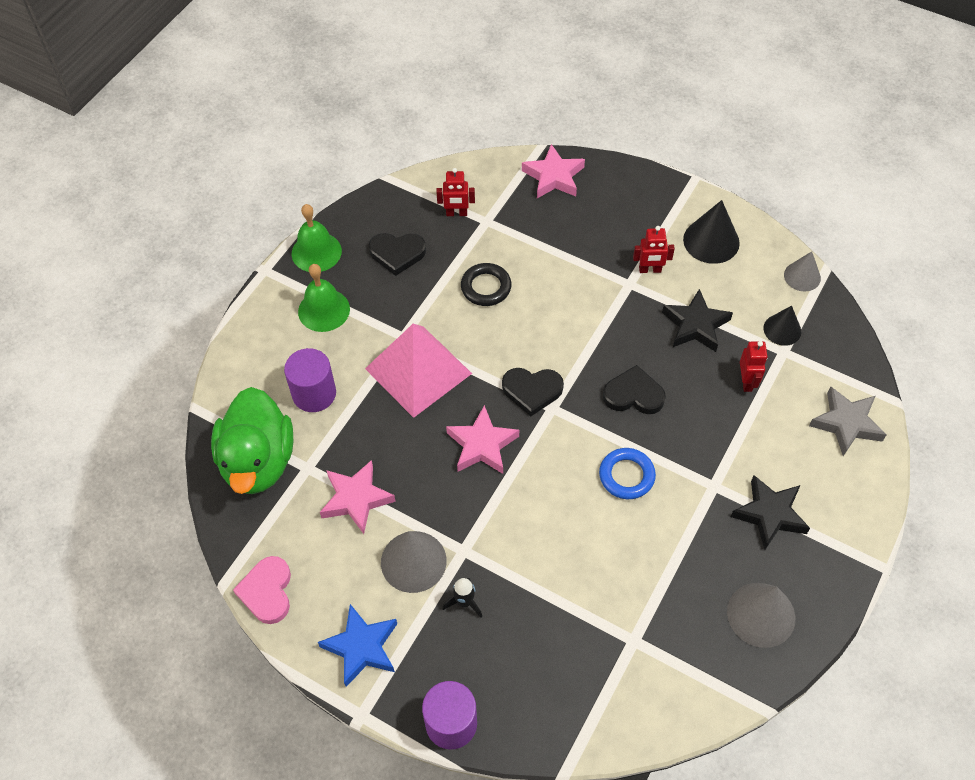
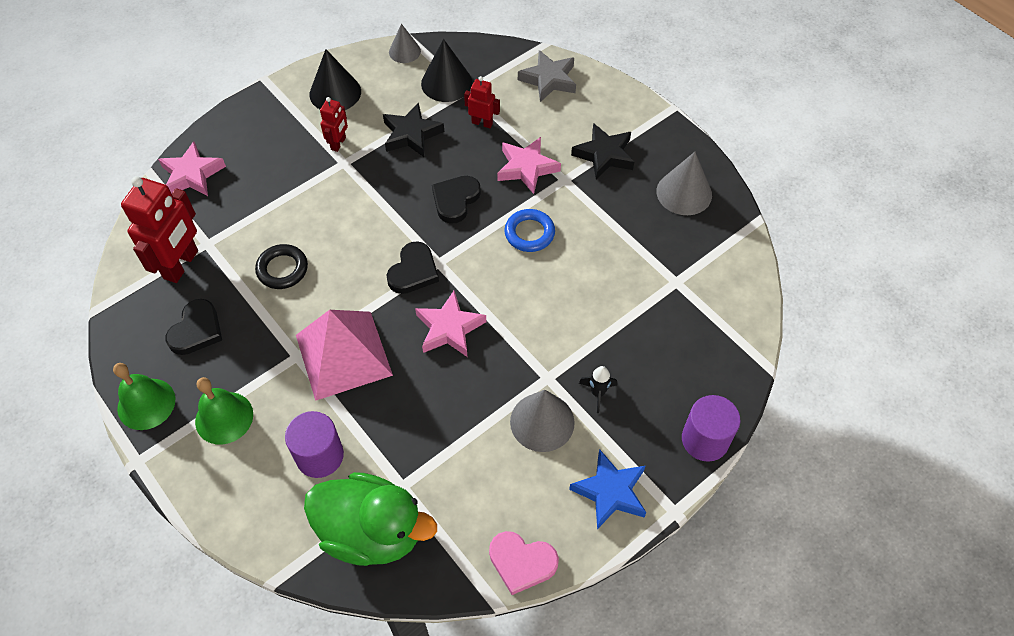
camera: 70 degrees left, 0 degrees up
(356, 499) = (457, 451): pink star -> pink star (526, 168)
(456, 213) = (181, 265): red robot -> red robot, size x1.93
(782, 329) = (446, 83): black cone -> black cone, size x1.57

